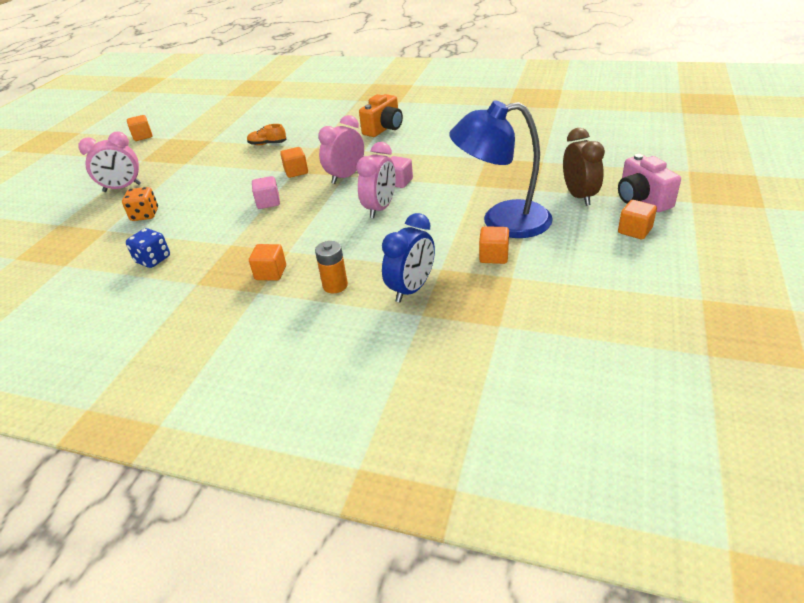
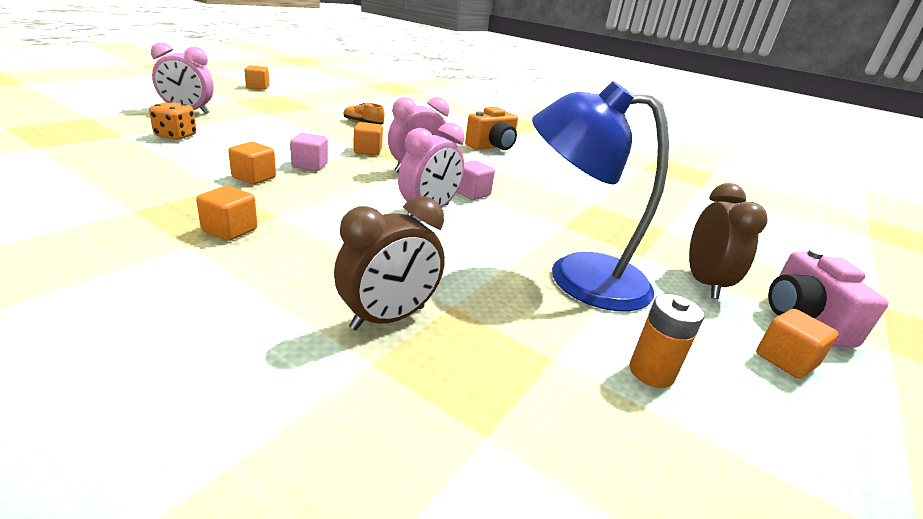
camera: 10 degrees right, 10 degrees down
(153, 260) = (125, 173): blue dice -> none
(335, 285) = (290, 273): orange battery -> orange battery (651, 372)
(411, 289) = (388, 318): blue clock -> brown clock
(493, 256) = (541, 317): orange cube -> orange cube (254, 177)

